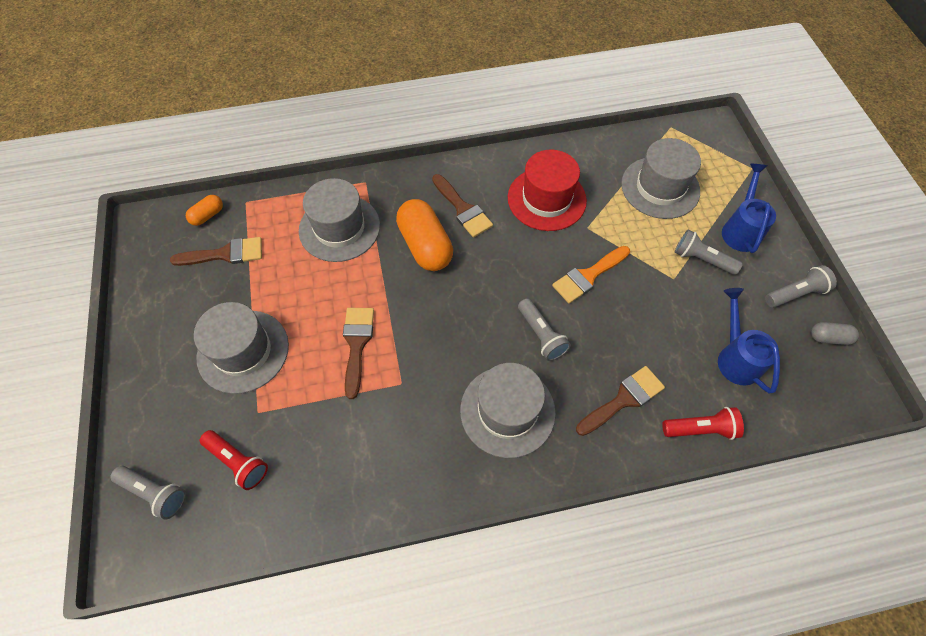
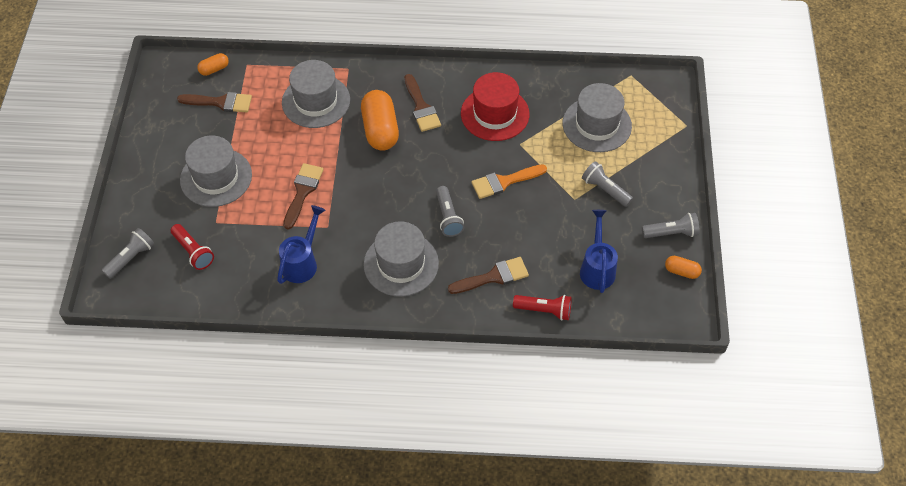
camera: 15 degrees right, 5 degrees down
(155, 493) = (131, 258): grey flashlight -> grey flashlight turned 90 degrees counterclockwise
(741, 229) = (650, 173): blue watering can -> blue watering can (302, 262)
(829, 338) = (681, 271): grey capsule -> orange capsule

